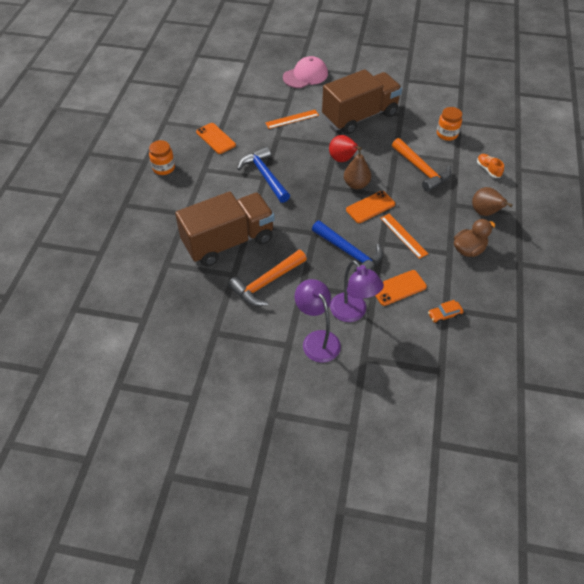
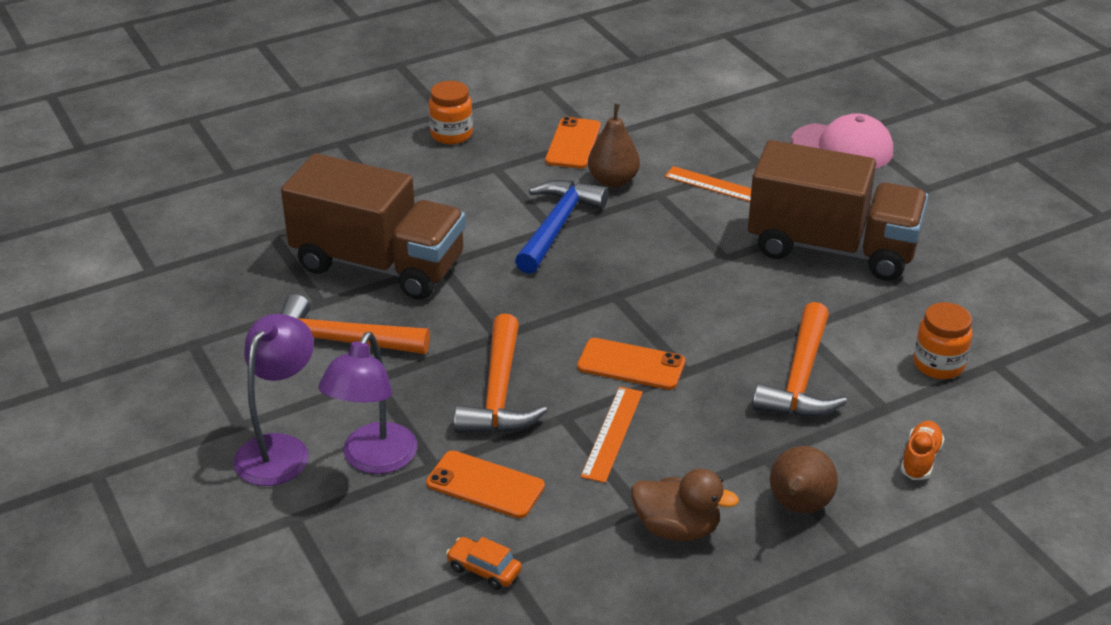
camera: 50 degrees right, 15 degrees down
(342, 159) = (701, 282): red pear -> none
(349, 253) = (499, 393): blue hammer -> orange hammer
(356, 184) = (663, 324): brown pear -> brown pear (613, 181)

